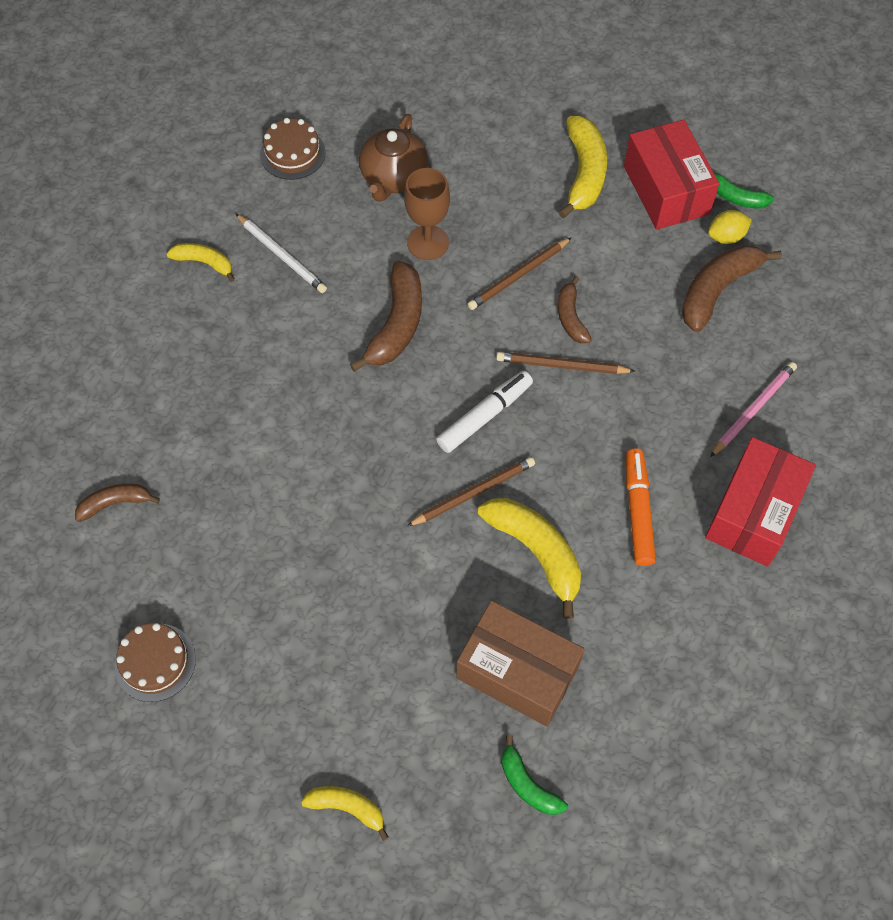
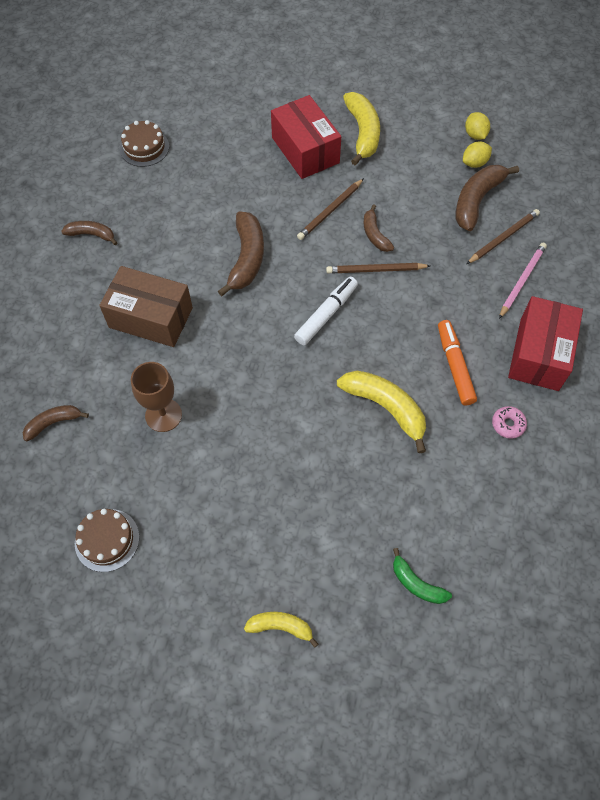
camera: 10 degrees left, 0 degrees up
(204, 263) = (91, 235): yellow banana -> brown banana
(282, 255) = (150, 221): white pencil -> none
(393, 178) = (223, 155): brown teapot -> none
(428, 242) = (258, 197): brown goblet -> brown goblet (163, 415)
(473, 493) = (329, 372): brown pencil -> brown pencil (503, 238)
(517, 672) = (390, 499): brown box -> brown box (151, 317)
(666, 190) = (424, 137): red box -> red box (305, 150)
(690, 600) = (508, 424): none -> pink donut
(736, 197) = (475, 135): green banana -> yellow lemon

